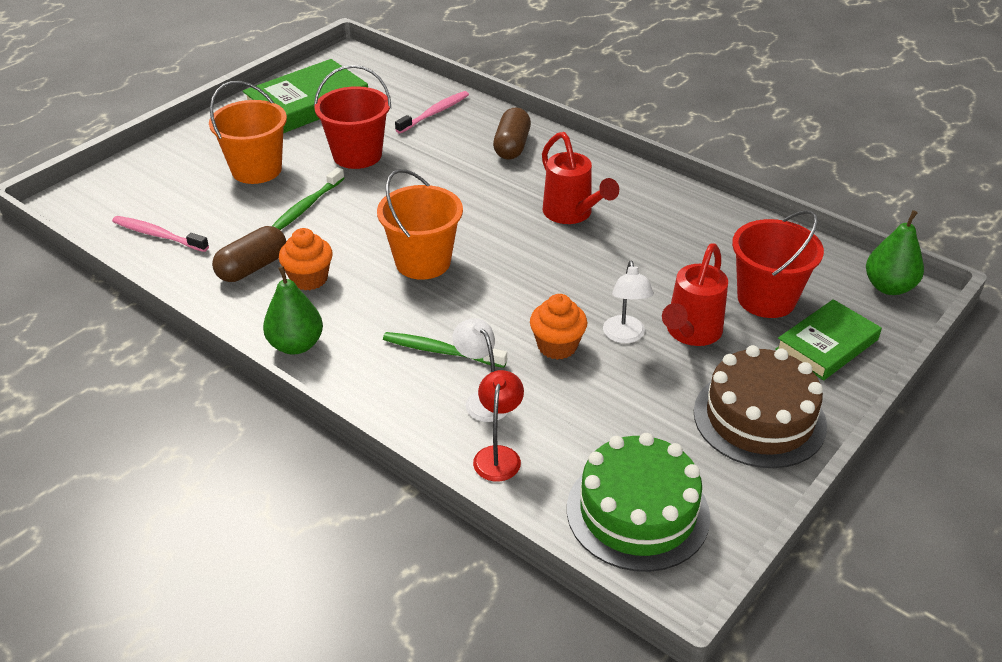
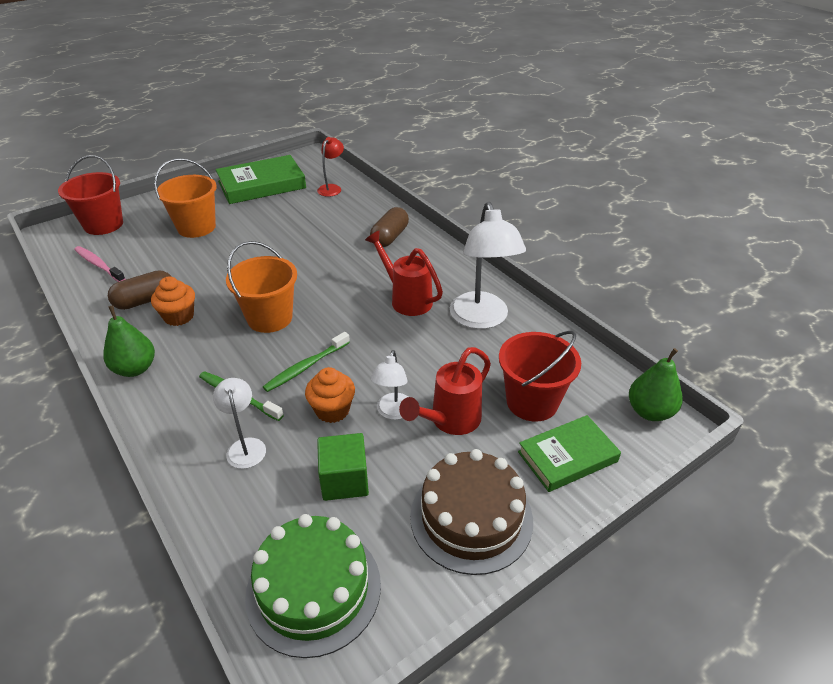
camera: 15 degrees right, 0 degrees up
(306, 206) = (213, 260): green toothbrush -> green toothbrush (306, 367)
(357, 155) = (273, 227): red bucket -> red bucket (103, 225)
(434, 113) = (347, 204): pink toothbrush -> none
(498, 455) = (228, 502): red lamp -> red lamp (332, 188)
(572, 214) = (406, 299): red watering can -> red watering can turned 150 degrees clockwise
(611, 410) = (344, 480): none -> green cube
(669, 223) = (481, 319): none -> white lamp

